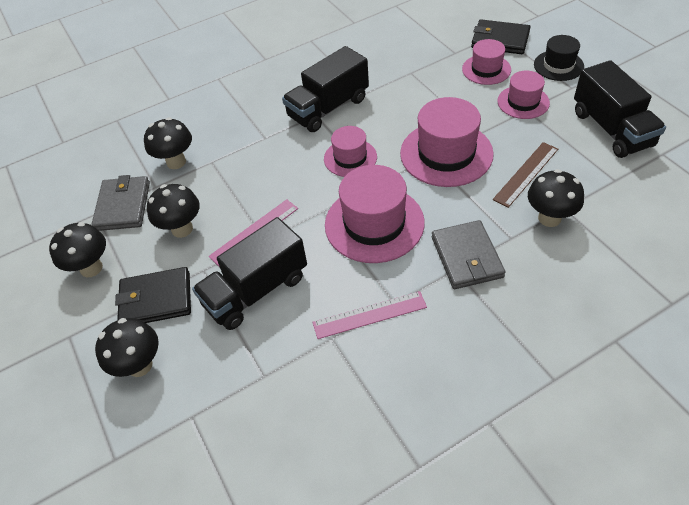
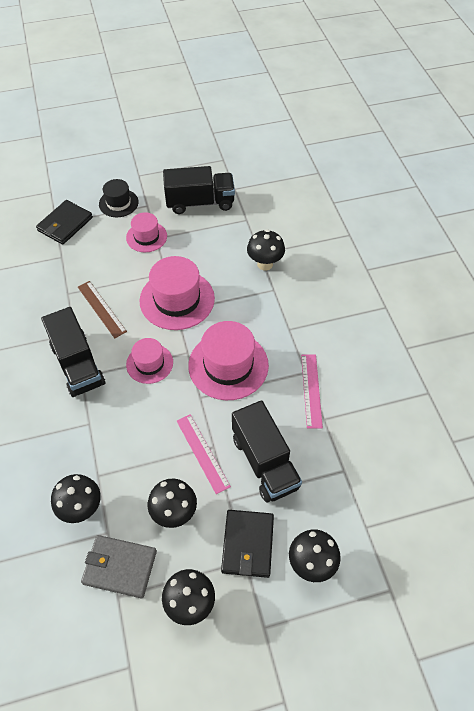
camera: 80 degrees left, 5 degrees up
(467, 257) = (281, 319): grey wallet -> none
(486, 69) = (96, 245): pink hat -> none
(526, 174) = (220, 261): brown ruler -> brown ruler (101, 309)

